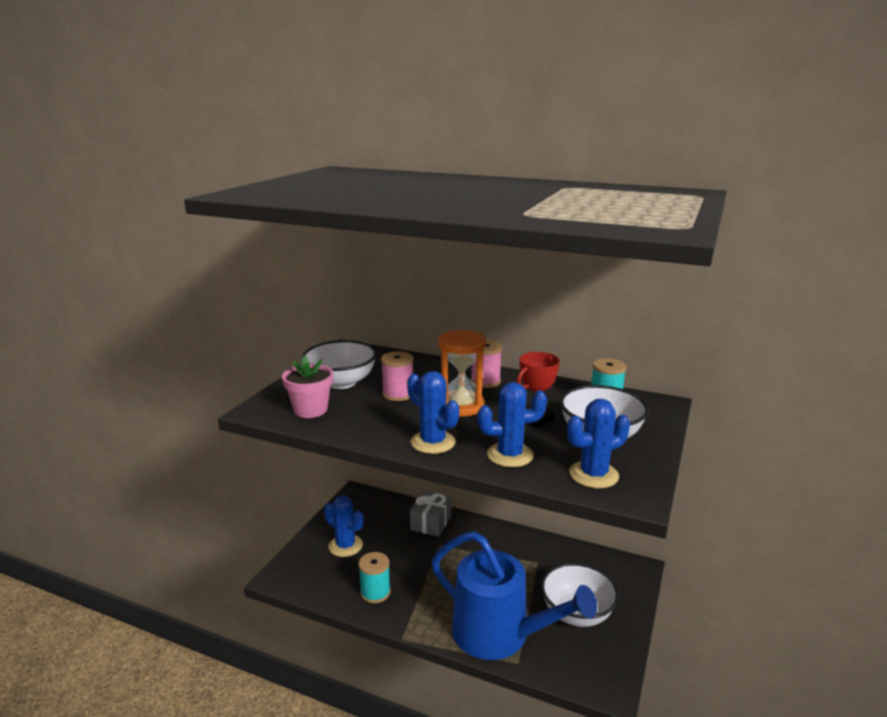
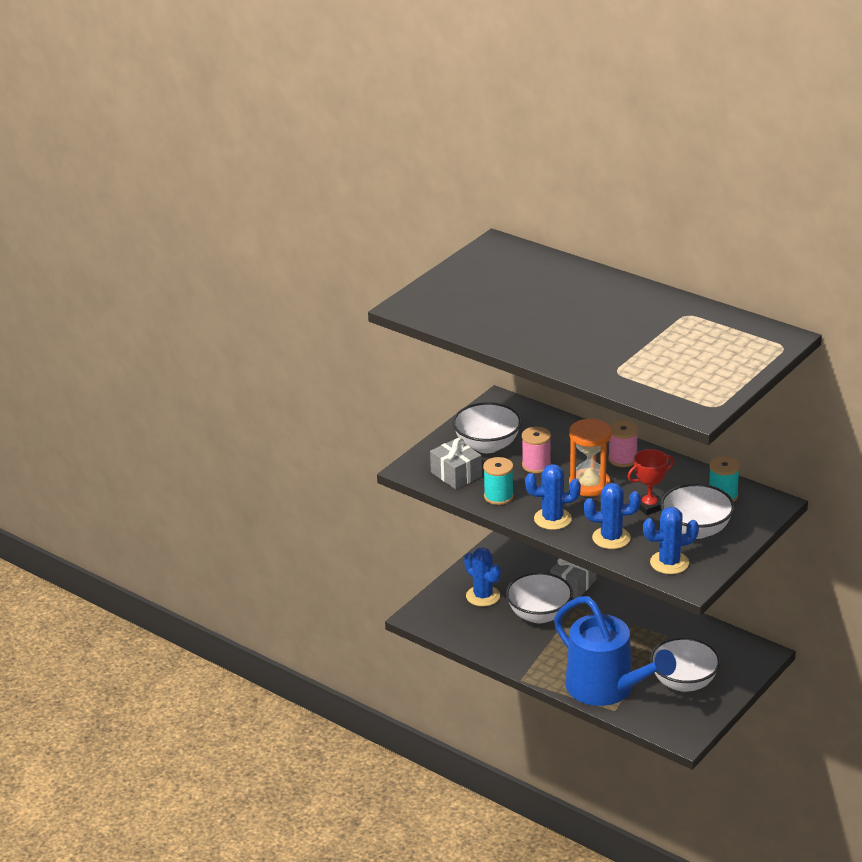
camera: 15 degrees right, 10 degrees up
(310, 410) = (456, 474): pink flower pot -> grey gift
(375, 592) = (504, 641): turquoise spool -> turquoise spool (498, 496)
(405, 558) = (539, 615): none -> white bowl
(433, 442) = (552, 519): blue cactus -> blue cactus turned 60 degrees counterclockwise

